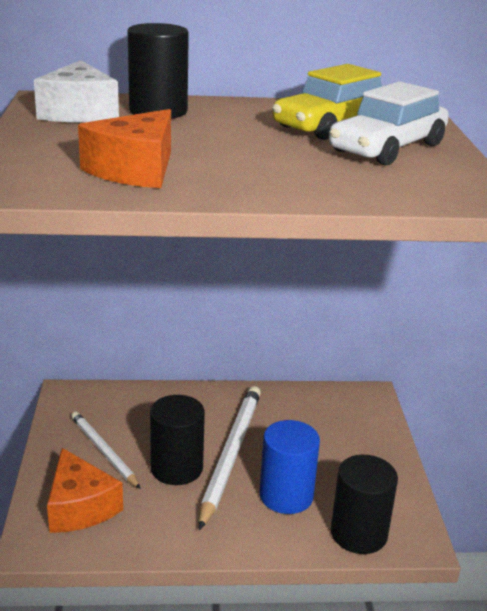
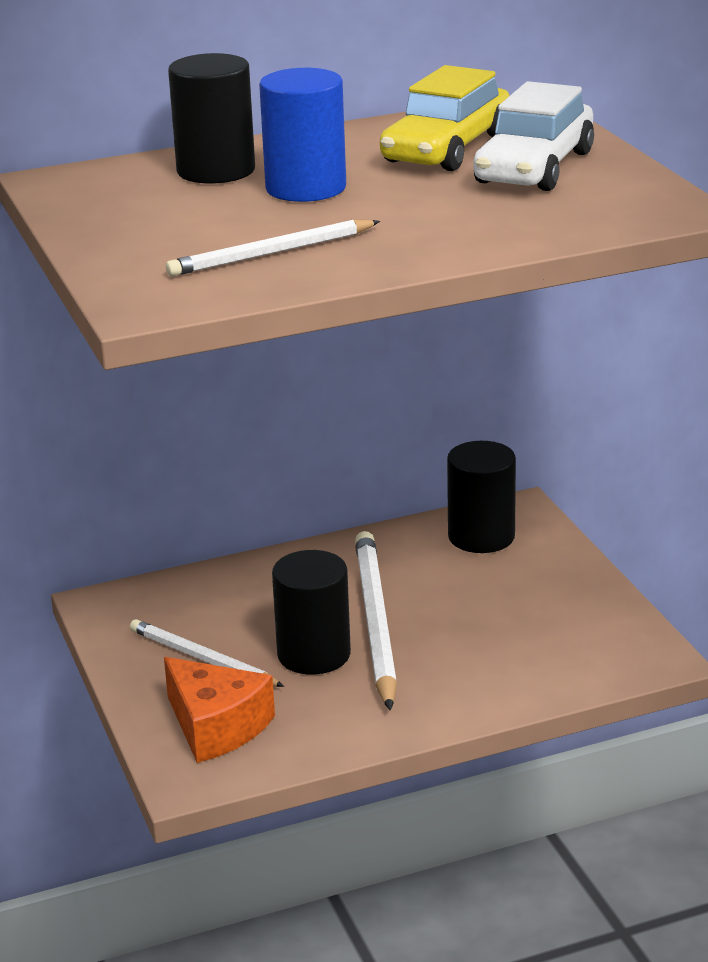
camera: 15 degrees left, 0 degrees up
(79, 112) = (119, 192): white cheese -> none
(135, 170) = (271, 253): orange cheese -> white pencil
(286, 495) = (473, 650): blue cylinder -> blue cylinder (306, 188)
(359, 533) = (584, 668): black cylinder -> black cylinder (481, 536)

